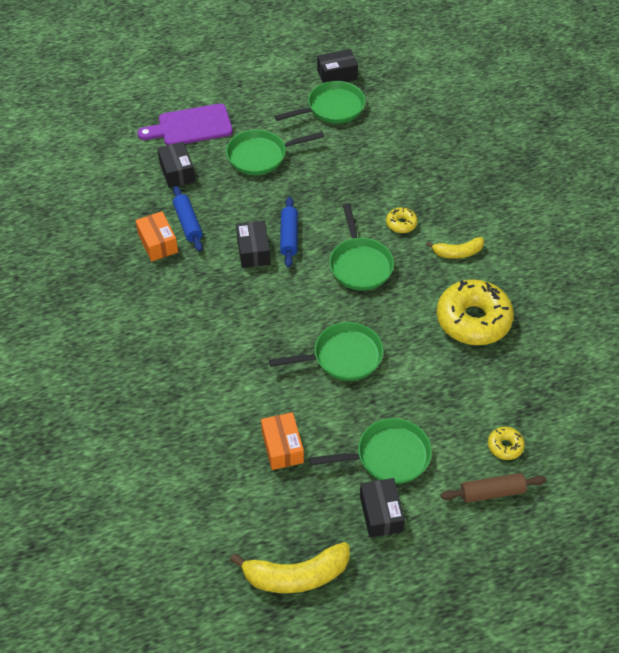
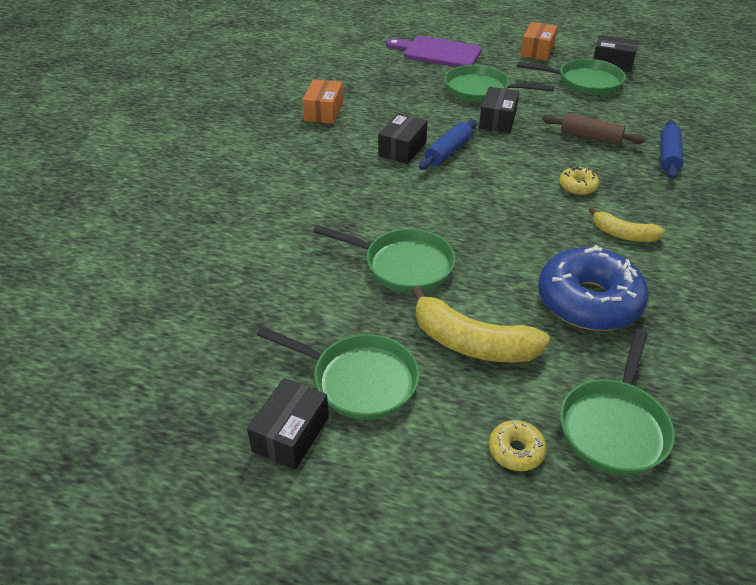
camera: 35 degrees right, 10 degrees down
(177, 172) = (393, 75): black box -> black box (497, 120)
(188, 223) = (365, 109): blue rolling pin -> blue rolling pin (668, 156)
(282, 447) = (257, 311): orange box -> orange box (537, 51)
(296, 575) = (133, 440): yellow banana -> yellow banana (472, 343)
(360, 264) = (499, 200): green pan -> green pan (614, 426)
(473, 320) = (588, 301): yellow donut -> blue donut
(492, 492) = (450, 494): brown rolling pin -> brown rolling pin (590, 137)

